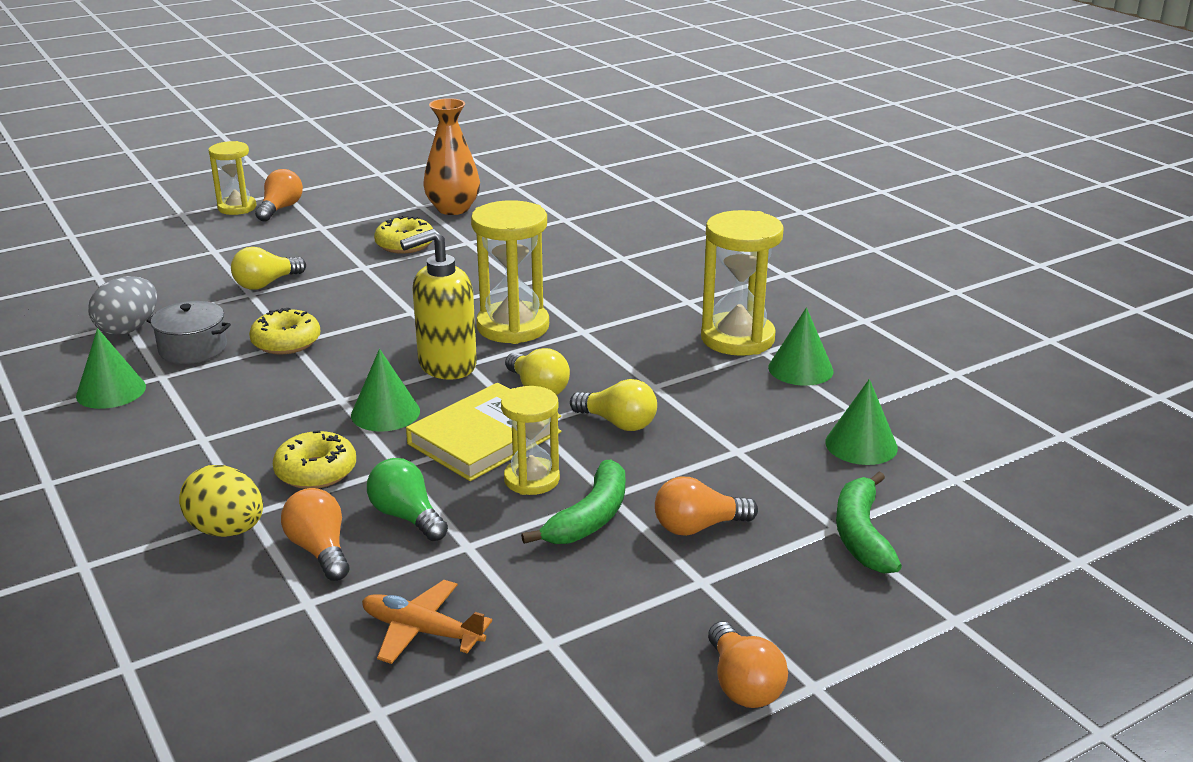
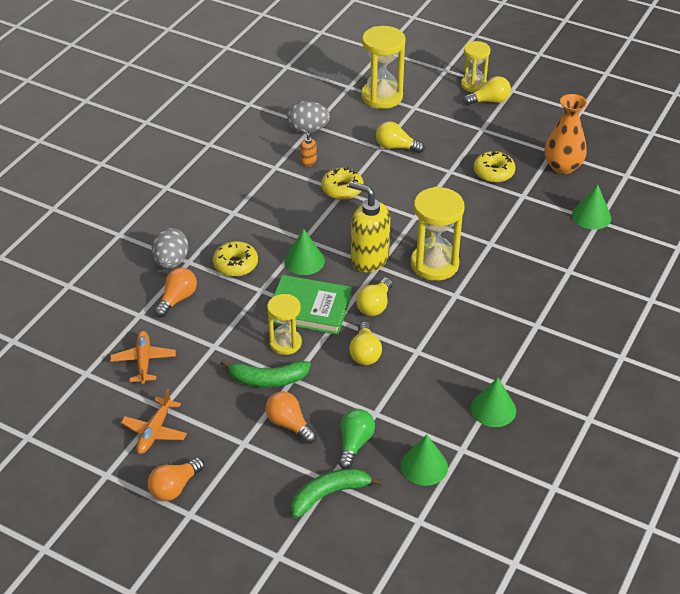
camera: 60 degrees right, 15 degrees up
(111, 391) = (249, 160): green cone -> green cone (591, 216)
(193, 348) = (308, 162): grey pot -> orange soap dispenser
(227, 530) = (171, 262): yellow egg -> grey egg
(280, 209) = (489, 101): orange light bulb -> yellow light bulb
(407, 517) = (222, 314): green light bulb -> green light bulb (354, 444)
(484, 438) = (309, 308): yellow book -> green book
(597, 669) = (154, 431): none -> orange plane
(737, 338) = (507, 366): yellow hourglass -> yellow hourglass (382, 96)

